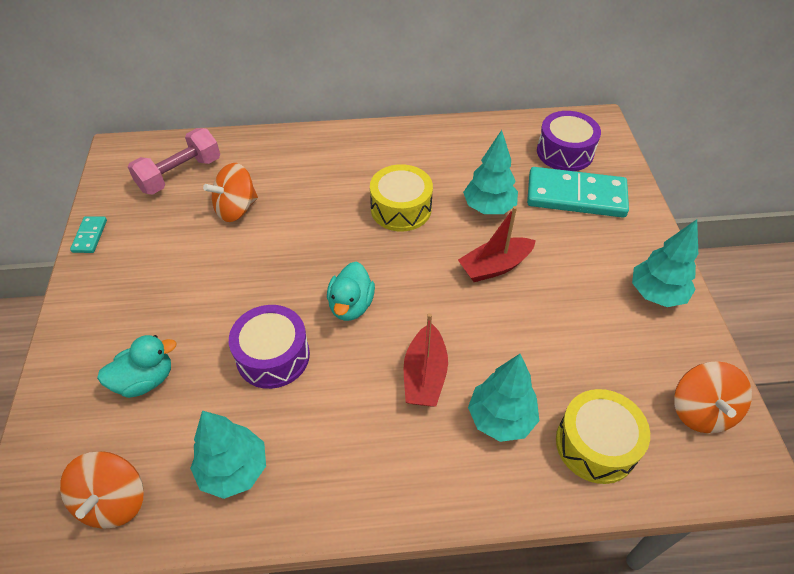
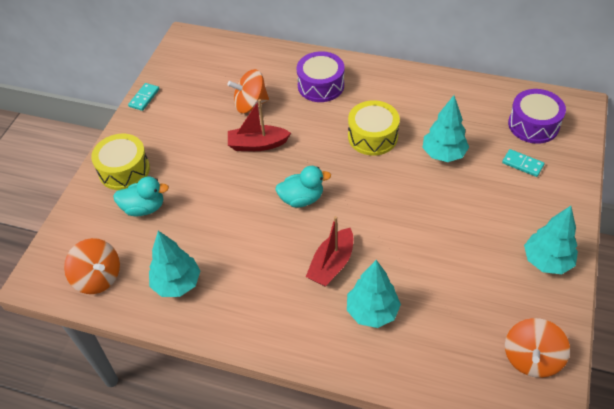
camera: 25 degrees right, 0 degrees up
(113, 501) = (98, 277): orange spinning top -> orange spinning top turned 75 degrees counterclockwise
(180, 174) = (221, 67): pink dumbbell -> none
(273, 356) = (232, 218): purple drum -> purple drum (321, 85)
(351, 305) = (302, 199): turquoise duck -> turquoise duck turned 135 degrees counterclockwise
(495, 266) = (424, 201): red boat -> red boat (257, 144)
(576, 196) = (522, 164): turquoise domino -> turquoise domino, size x0.45
(596, 444) = (434, 353): yellow drum -> yellow drum (124, 170)

